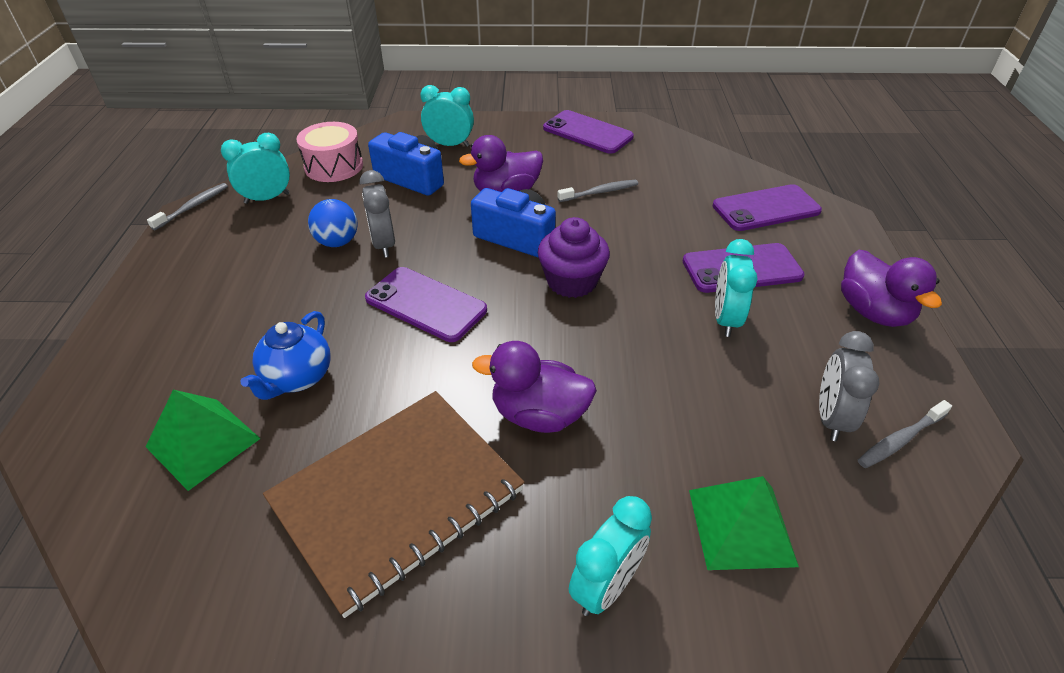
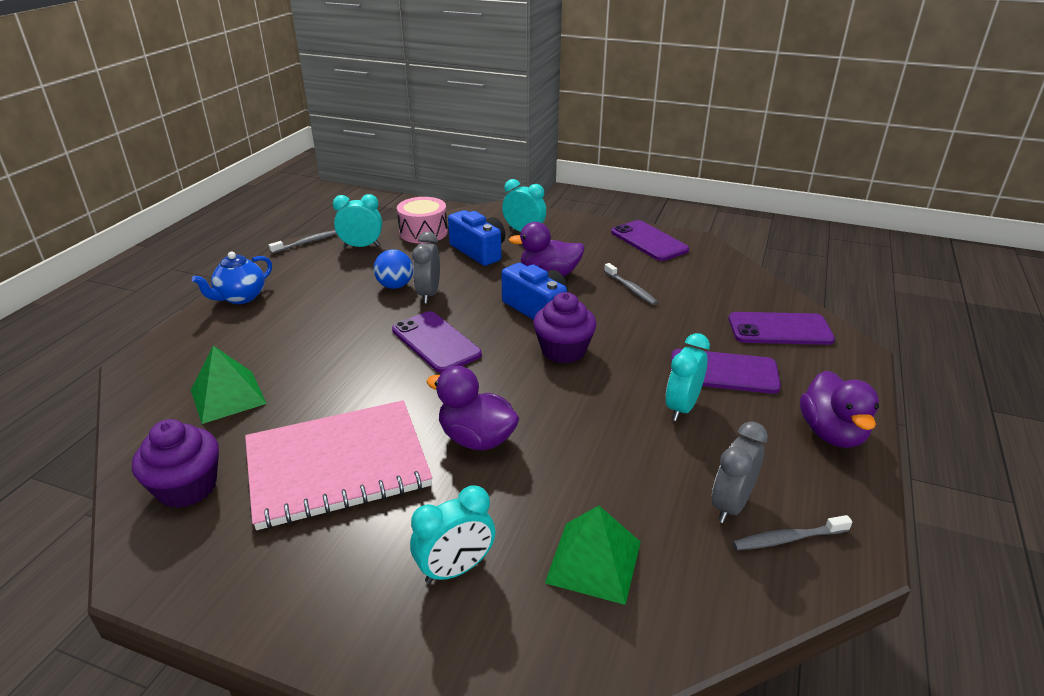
camera: 20 degrees right, 10 degrees down
(217, 587) = (187, 487): none -> purple cupcake
(297, 378) = (313, 371): blue teapot -> blue teapot (240, 297)
(397, 496) = (337, 465): brown notebook -> pink notebook
(600, 192) = (630, 289): grey toothbrush -> grey toothbrush turned 60 degrees clockwise

